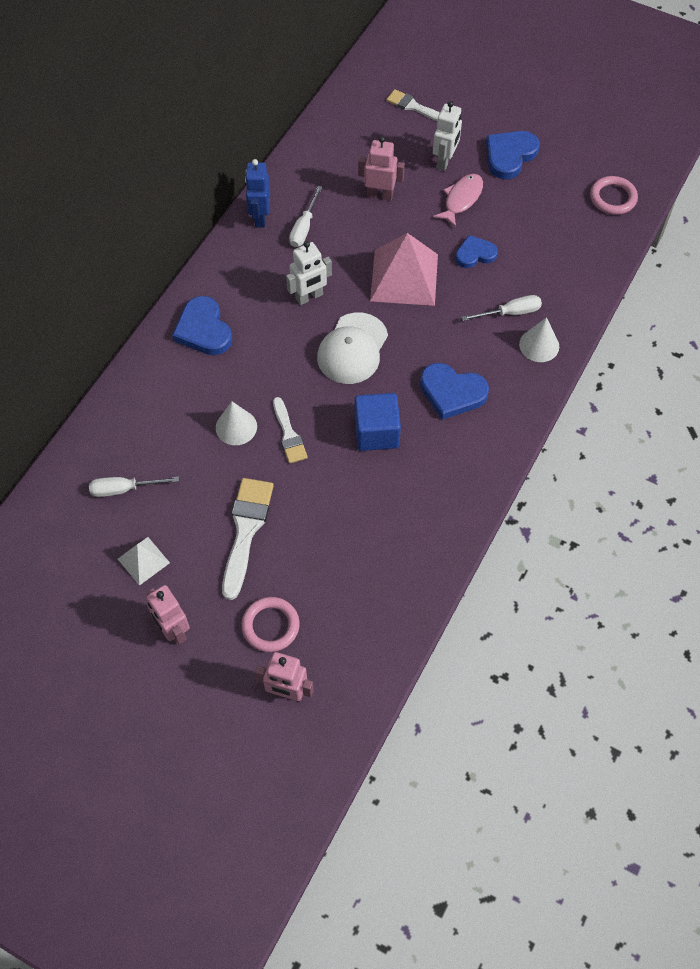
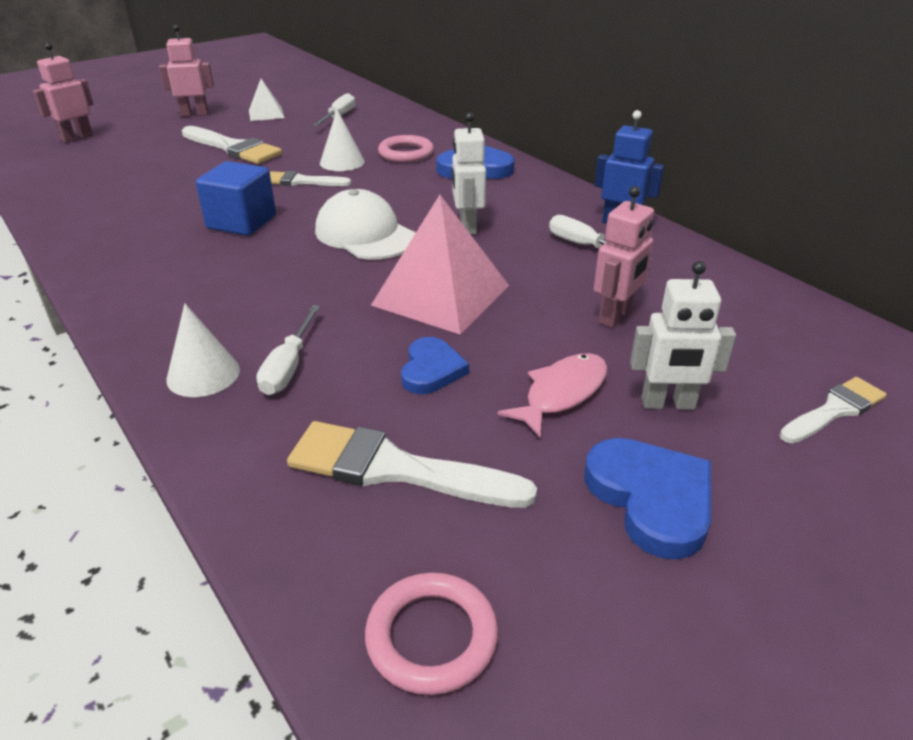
camera: 115 degrees right, 25 degrees down
(270, 626) = (137, 142): pink ring -> pink ring (406, 153)
(445, 161) = (668, 404): white robot -> white robot turned 45 degrees counterclockwise
(452, 392) = (226, 279): blue heart -> none
(461, 199) = (561, 393): pink fish -> pink fish turned 105 degrees counterclockwise
(548, 239) = (395, 469): none -> white brush

